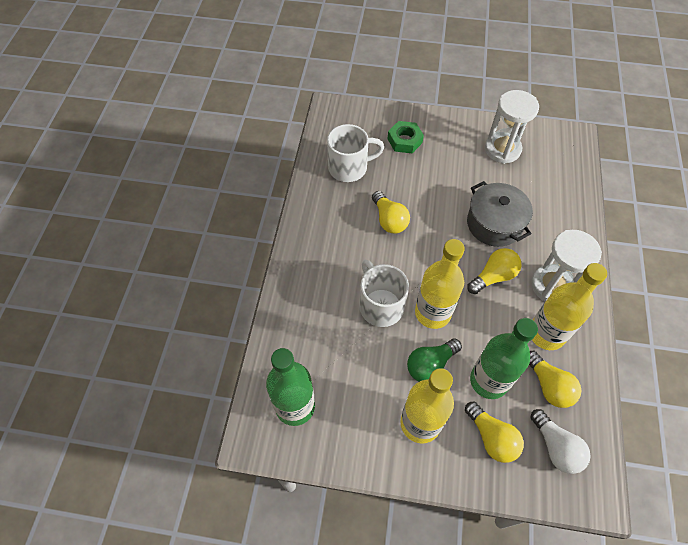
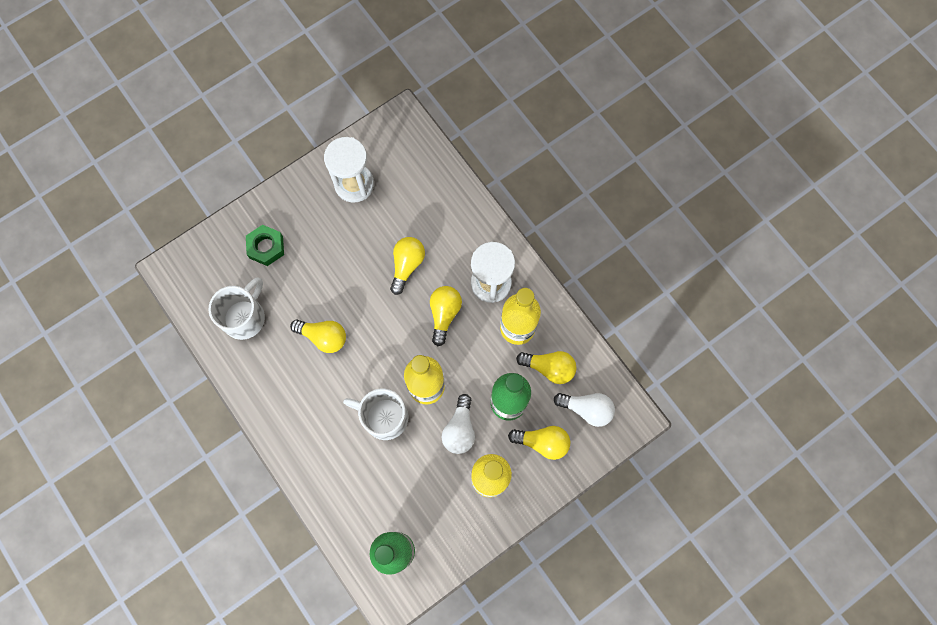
camera: 45 degrees left, 15 degrees up
(430, 365) = (459, 429): green light bulb -> white light bulb
(494, 224) = (407, 265): grey pot -> yellow light bulb

